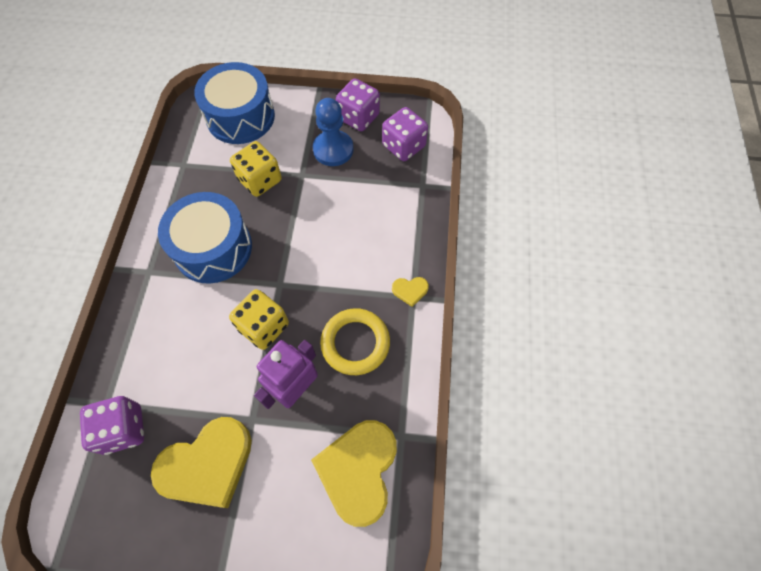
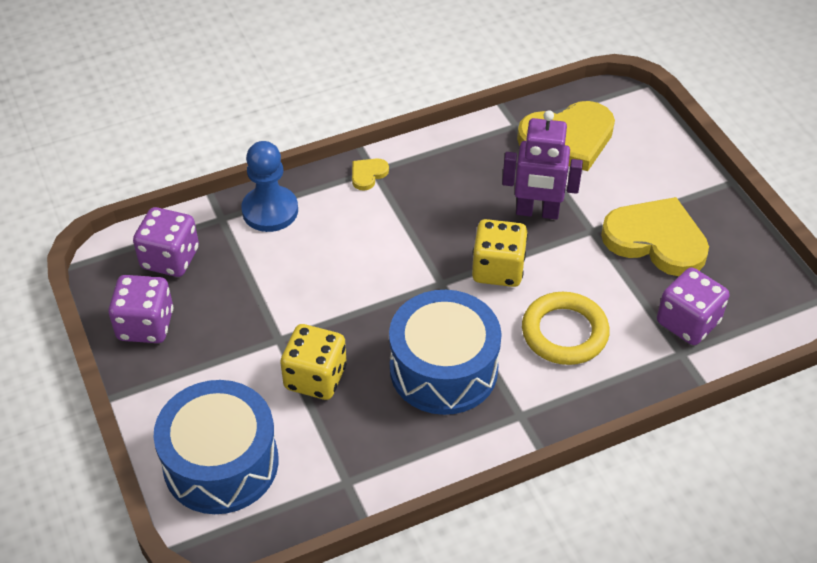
camera: 120 degrees left, 15 degrees down
(333, 149) = (218, 326): blue pawn -> blue pawn (270, 211)
(355, 343) = (457, 191): yellow ring -> yellow ring (564, 332)
(410, 290) = (368, 174): yellow heart -> yellow heart turned 105 degrees counterclockwise

